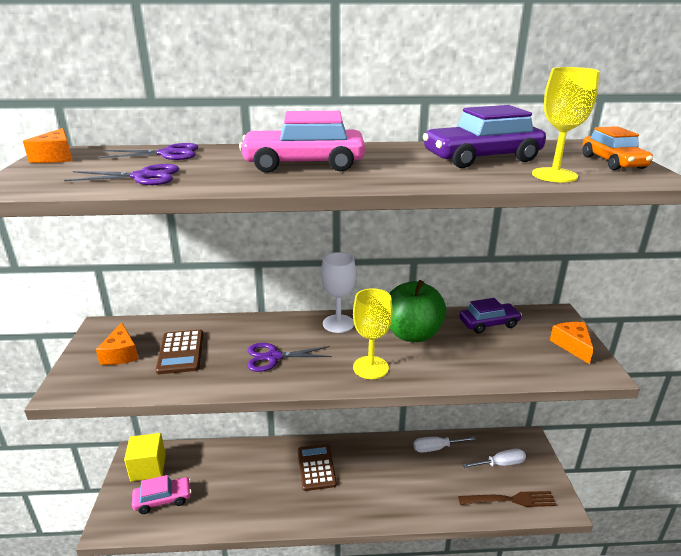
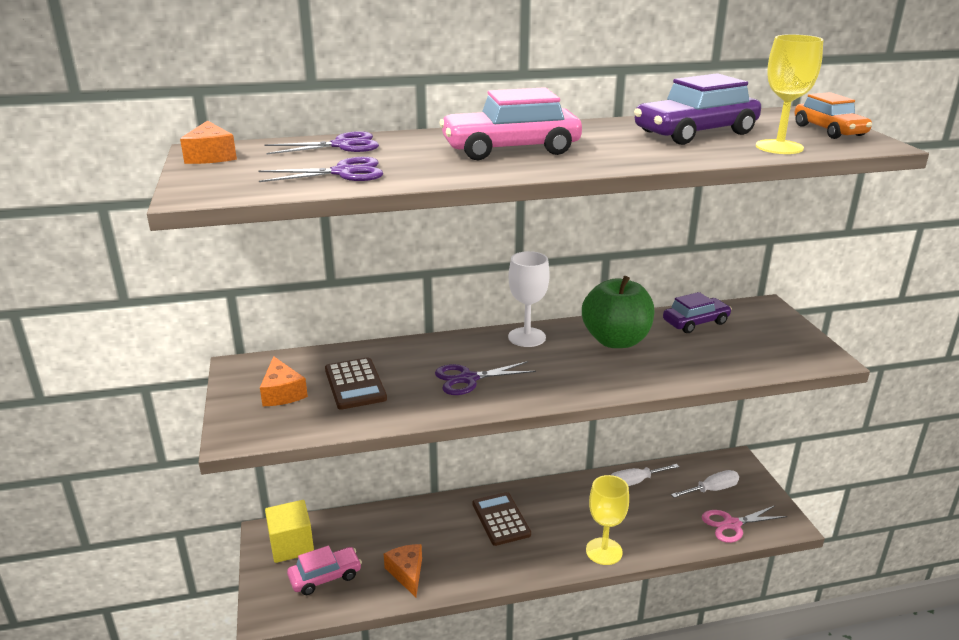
camera: 10 degrees left, 0 degrees up
(370, 367) = (583, 378): yellow goblet -> yellow goblet (604, 551)
(510, 500) = (732, 524): brown fork -> pink scissors
(572, 346) = (791, 336): orange cheese -> orange cheese (407, 573)

